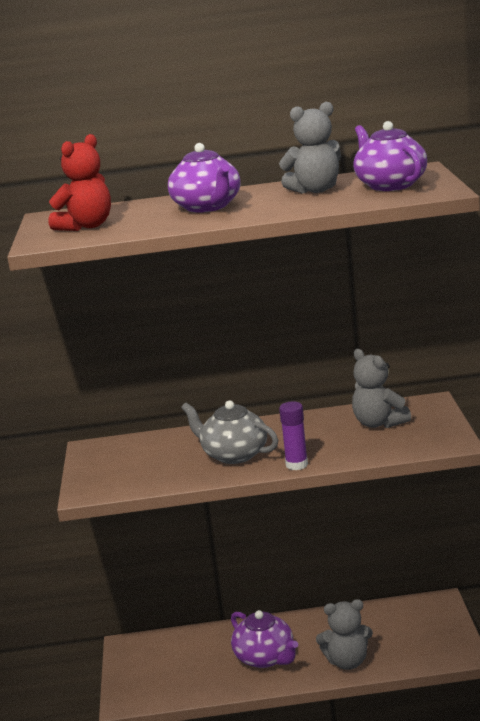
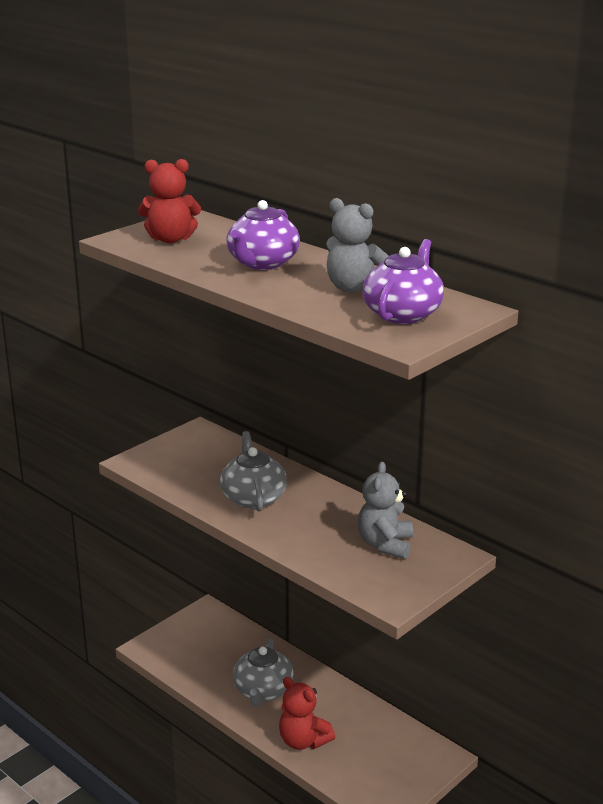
camera: 45 degrees right, 5 degrees up
(265, 657) = (263, 691): purple teapot -> grey teapot
(296, 465) = (267, 535): purple glue stick -> none
(347, 661) = (303, 741): grey teddy bear -> red teddy bear

